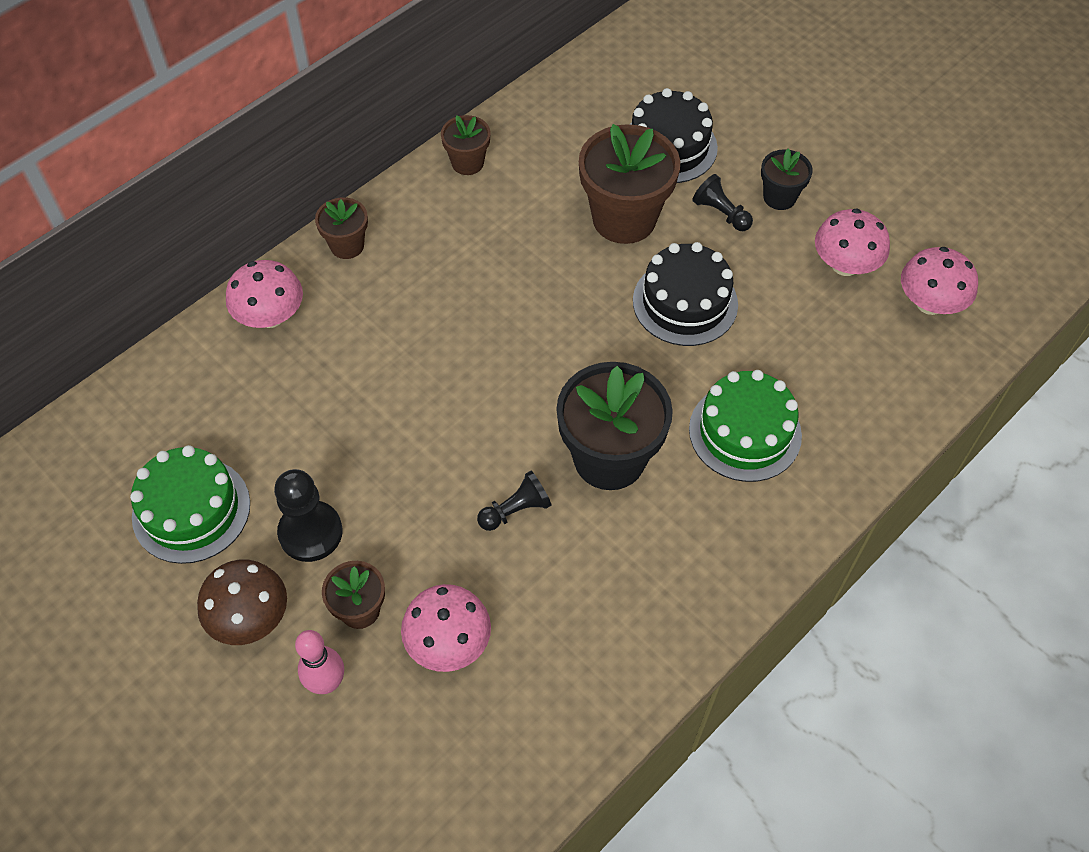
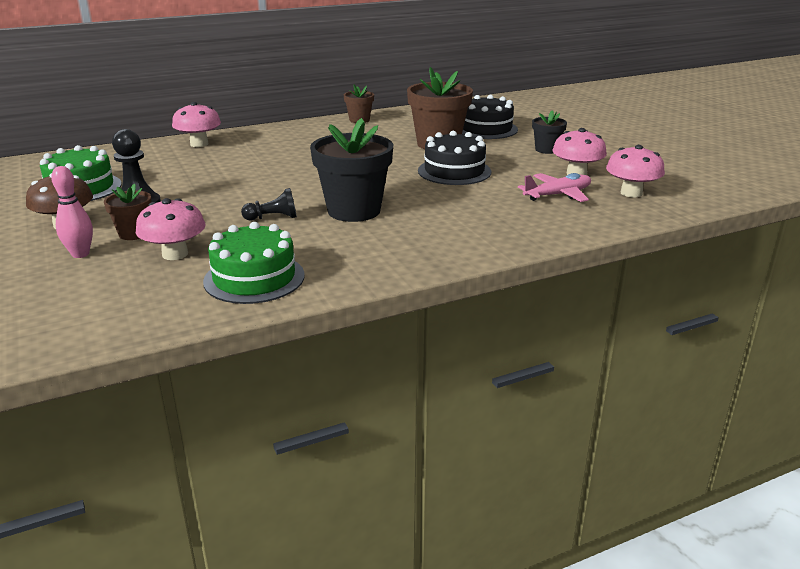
camera: 20 degrees right, 30 degrees down
(347, 245) = (265, 132): brown flower pot -> none
(721, 213) = (503, 149): black pawn -> none
(745, 432) = (457, 216): green cake -> green cake (254, 278)
(843, 335) = (558, 195): none -> pink plane

